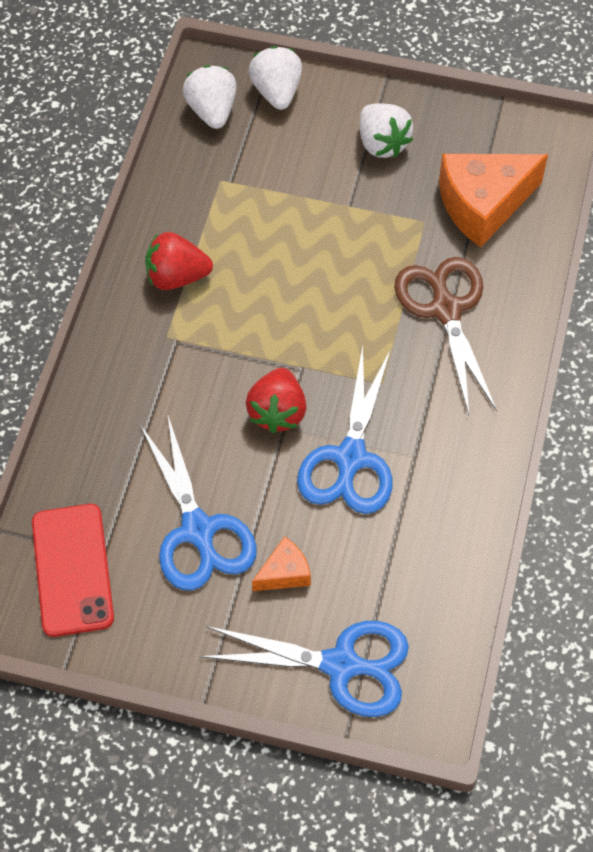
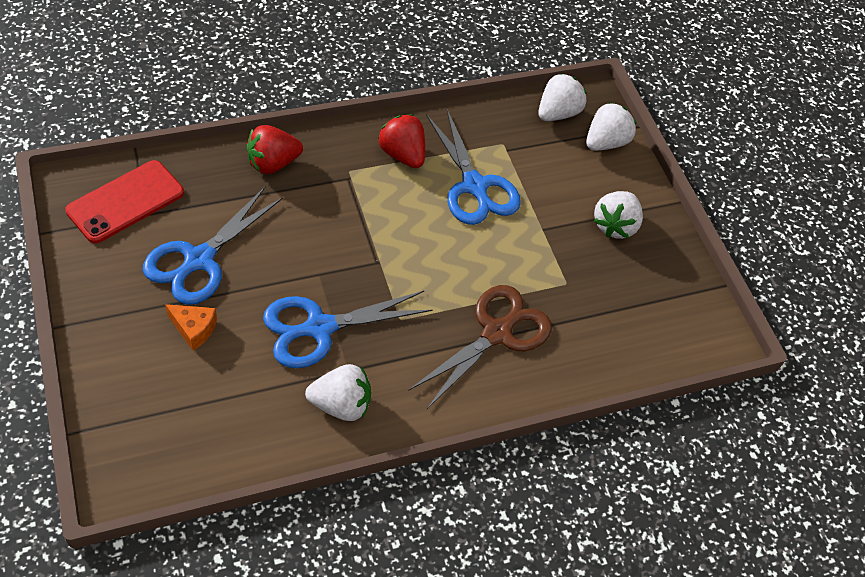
camera: 50 degrees right, 5 degrees down
(277, 412) = (329, 264): red strawberry -> red strawberry (273, 163)
(341, 665) = (134, 401): blue scissors -> blue scissors (474, 186)
(449, 481) = (341, 404): none -> white strawberry
(483, 205) = (613, 316): orange cheese -> none

